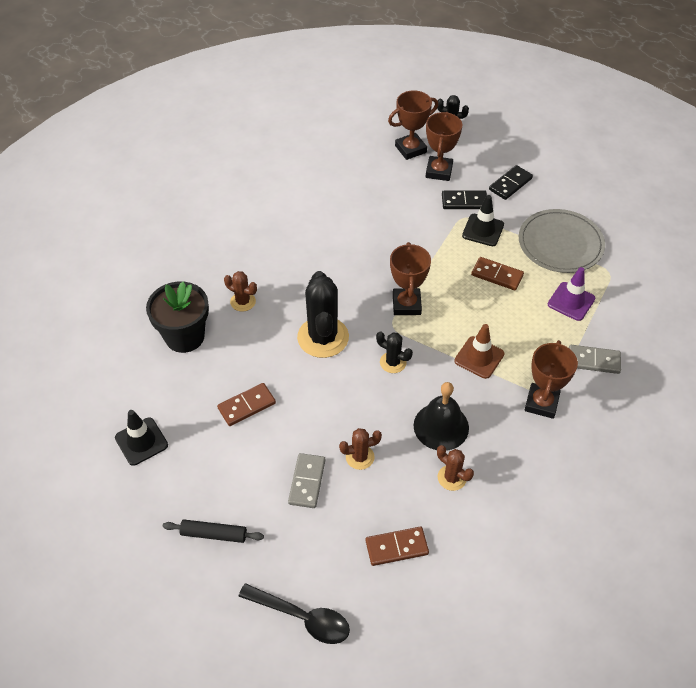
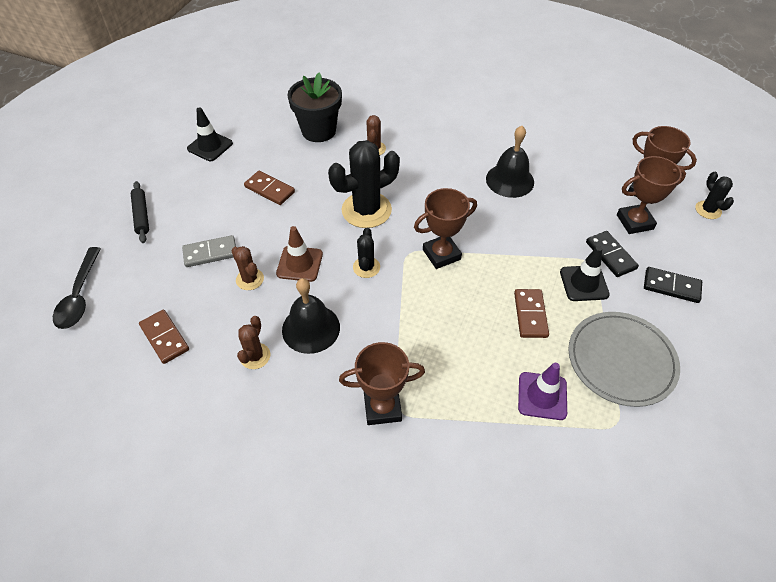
camera: 65 degrees right, 0 degrees up
(347, 223) = (510, 180): none -> black bell
(479, 357) = (411, 333): brown traffic cone -> brown traffic cone (299, 264)
(593, 361) = (469, 444): grey domino -> none

